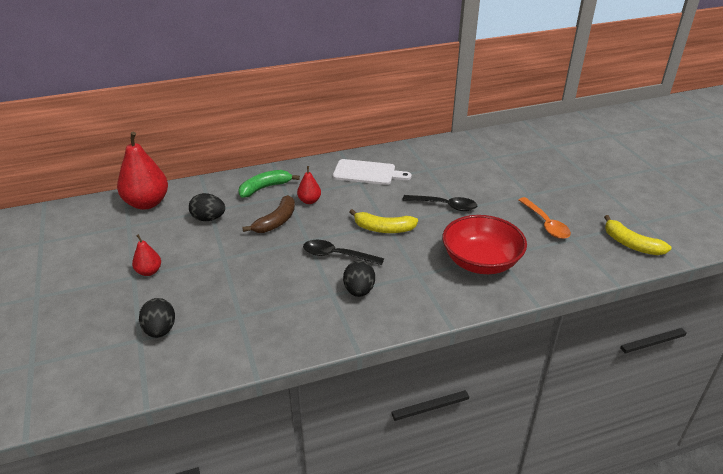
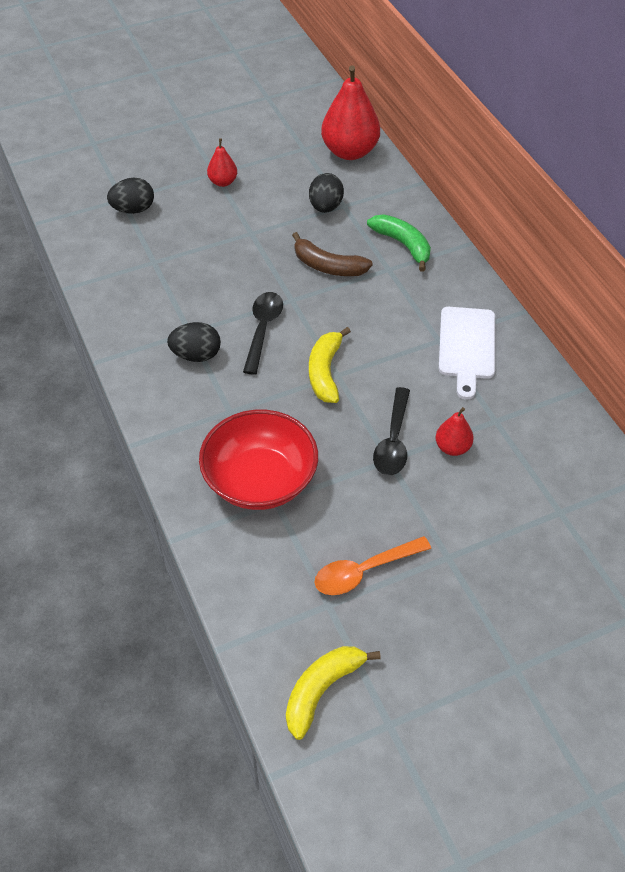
camera: 85 degrees right, 15 degrees up
(309, 201) = (380, 291): red pear -> red pear (452, 447)

